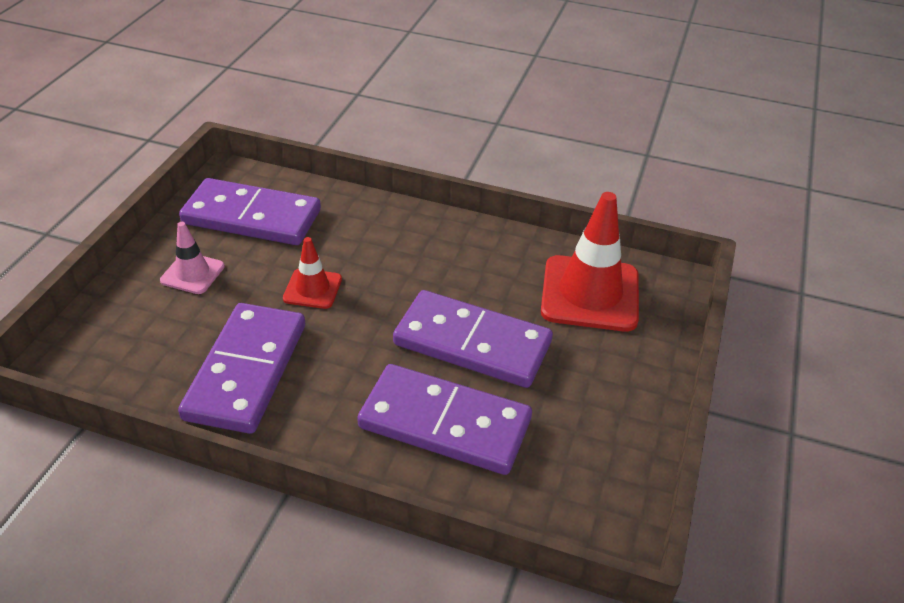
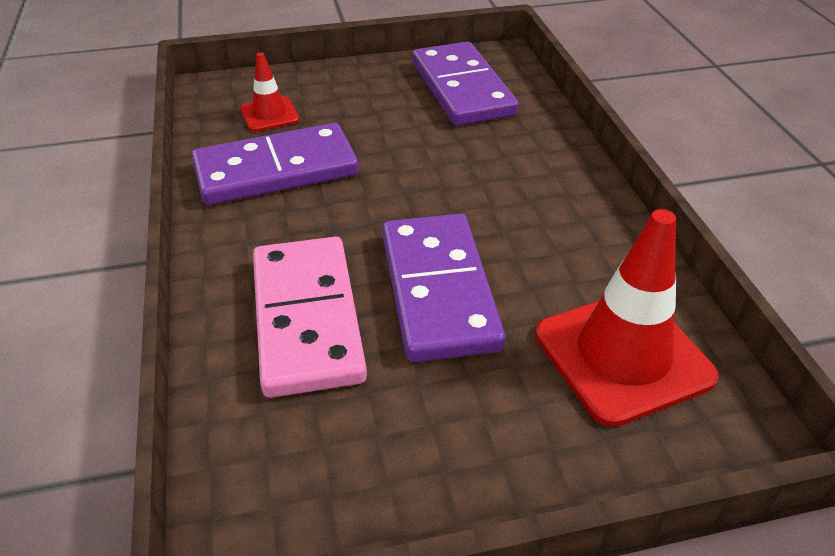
camera: 60 degrees right, 0 degrees up
(192, 273) = (362, 95): pink traffic cone -> none
(312, 289) = (409, 158): red traffic cone -> red traffic cone (269, 114)
(444, 424) = (306, 319): purple domino -> pink domino

